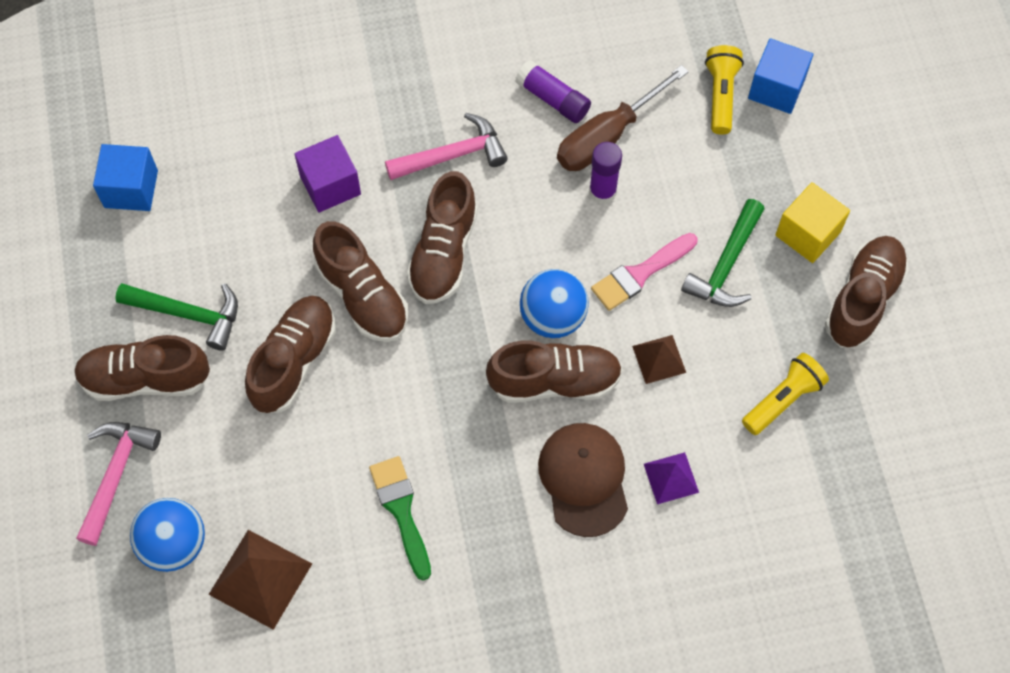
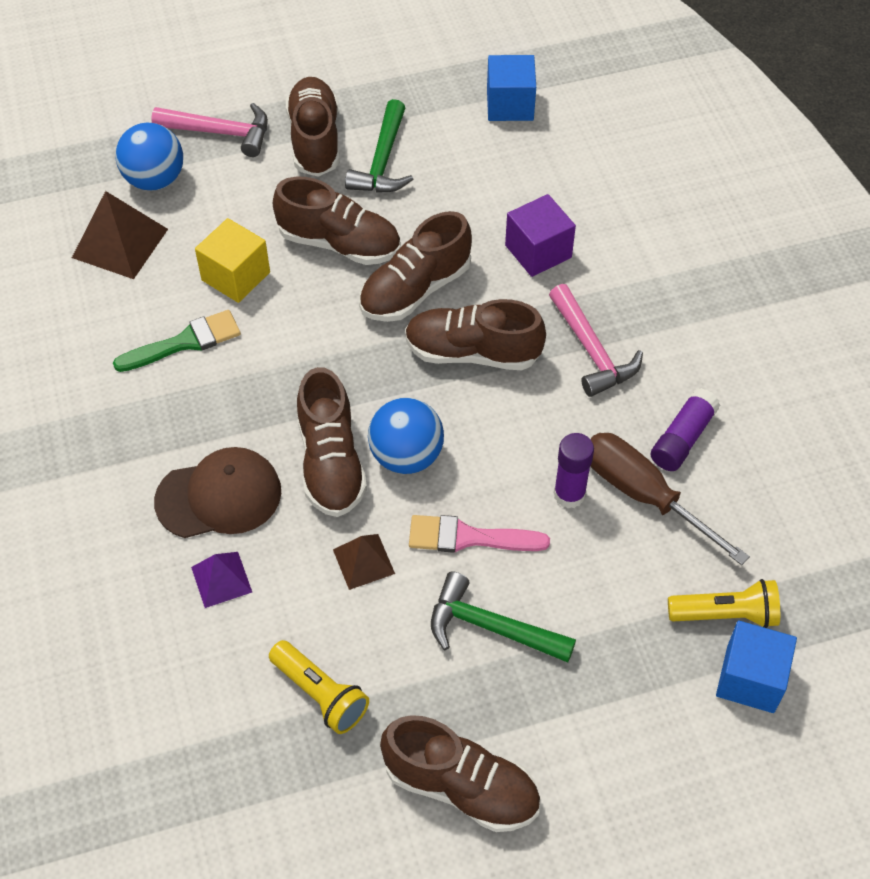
camera: 85 degrees right, 10 degrees down
(640, 274) = (469, 537): pink brush -> pink brush turned 45 degrees counterclockwise
(808, 233) = (546, 719): yellow cube -> yellow cube (236, 276)

